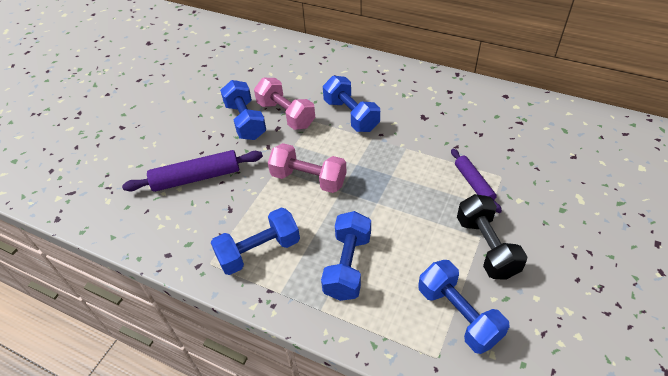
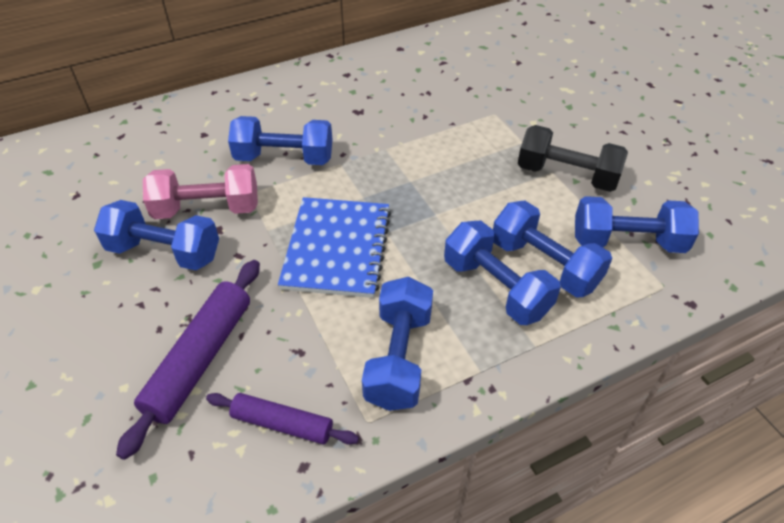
camera: 55 degrees left, 0 degrees up
(308, 179) = (337, 249): pink dumbbell -> blue notebook
(390, 279) = (544, 264): none -> blue dumbbell
(473, 183) = (484, 135): purple rolling pin -> purple rolling pin (282, 424)

